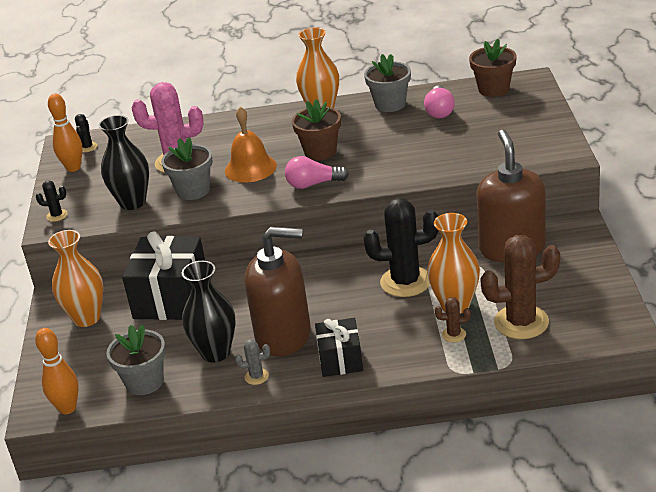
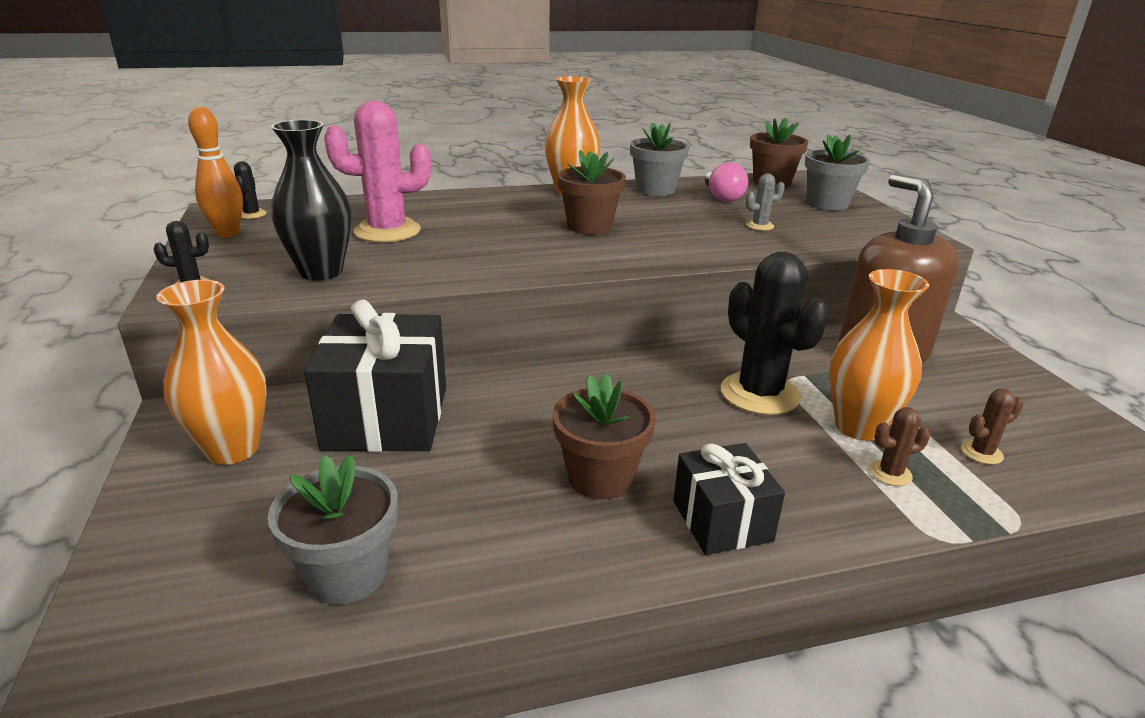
camera: 15 degrees left, 5 degrees down
(67, 408) = (169, 643): orange bowling pin -> none
(193, 190) = (417, 261): grey flower pot -> grey flower pot (828, 204)
(216, 353) = (483, 510): black vase -> none
(250, 168) = (497, 239): orange bell -> none
(256, 376) = (576, 557): grey cactus -> grey cactus (760, 226)
(284, 335) = (600, 477): brown soap dispenser -> brown flower pot
(313, 184) = (597, 258): pink light bulb -> none
(405, 282) = (760, 394): black cactus -> black cactus turned 75 degrees clockwise
(521, 322) = (981, 453): brown cactus -> brown cactus, size x0.44

